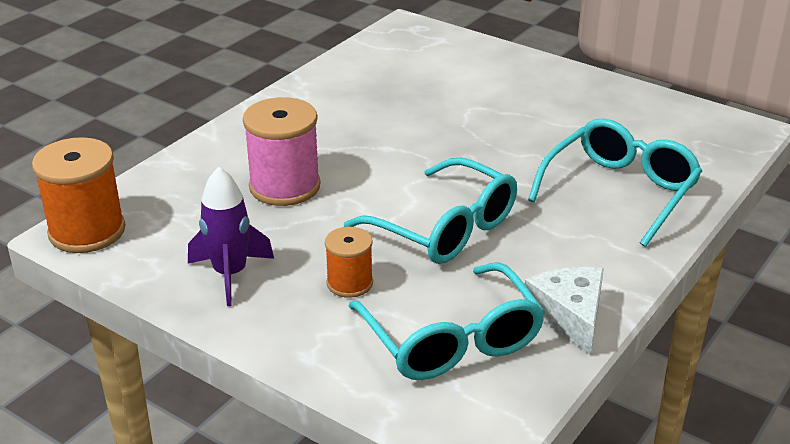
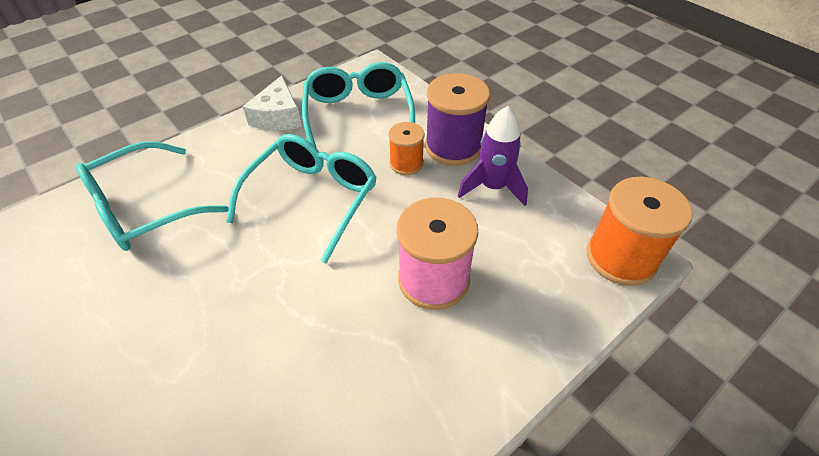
camera: 165 degrees left, 15 degrees up
(291, 316) = (453, 146): none -> purple spool
(445, 228) = (313, 198): turquoise glasses -> turquoise glasses turned 60 degrees clockwise

